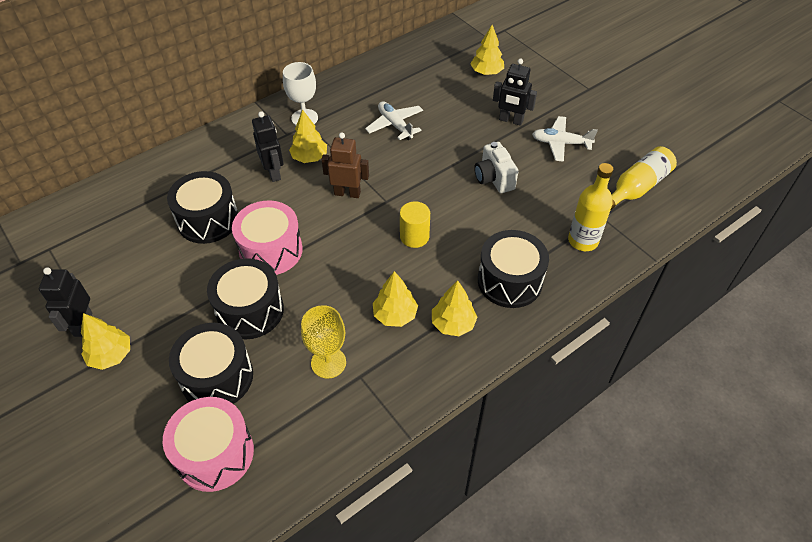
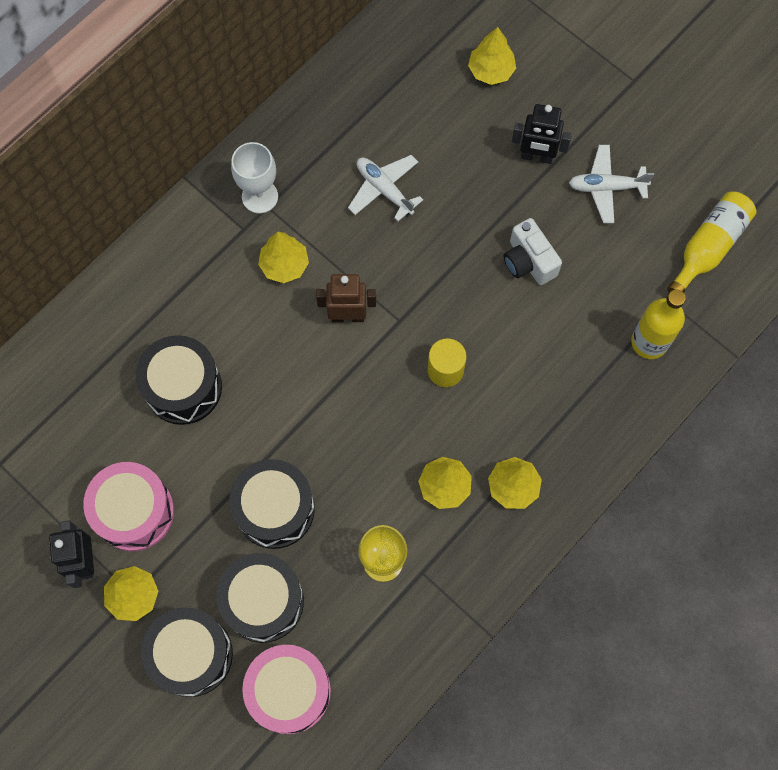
camera: 10 degrees left, 20 degrees up
(271, 250) = (275, 420): pink drum -> pink drum (134, 512)
(273, 173) = (244, 298): black robot -> none
(509, 281) = (569, 416): black drum -> black drum (191, 655)

